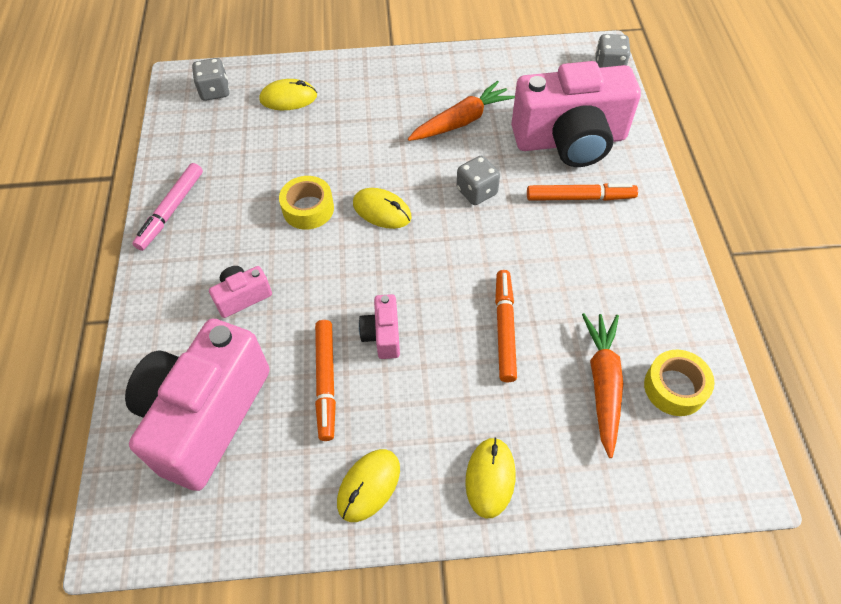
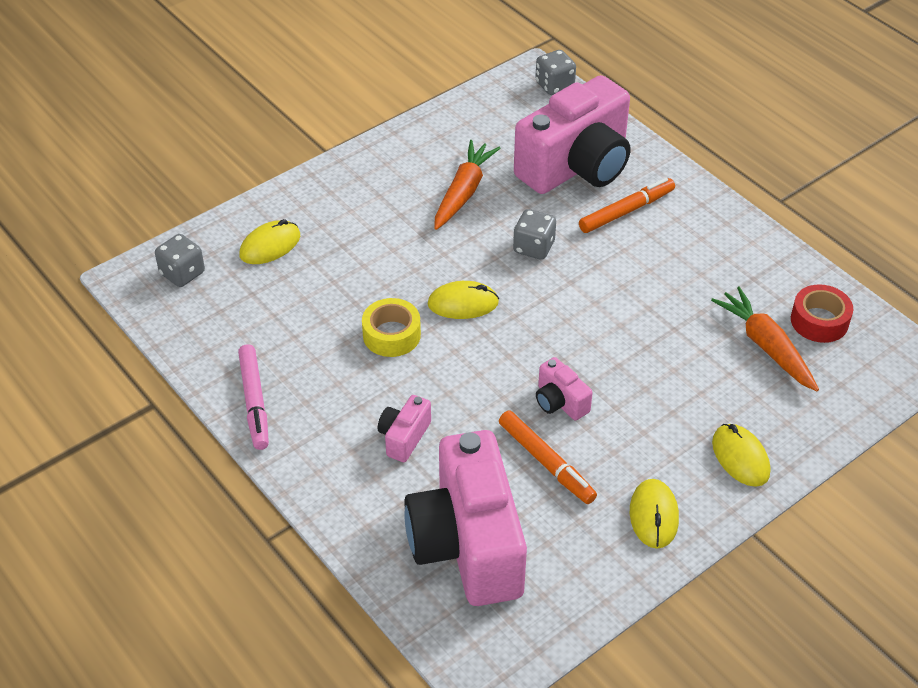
camera: 35 degrees left, 10 degrees down
(504, 328) = (655, 345): orange marker -> none
(674, 387) = (819, 321): yellow tape -> red tape

